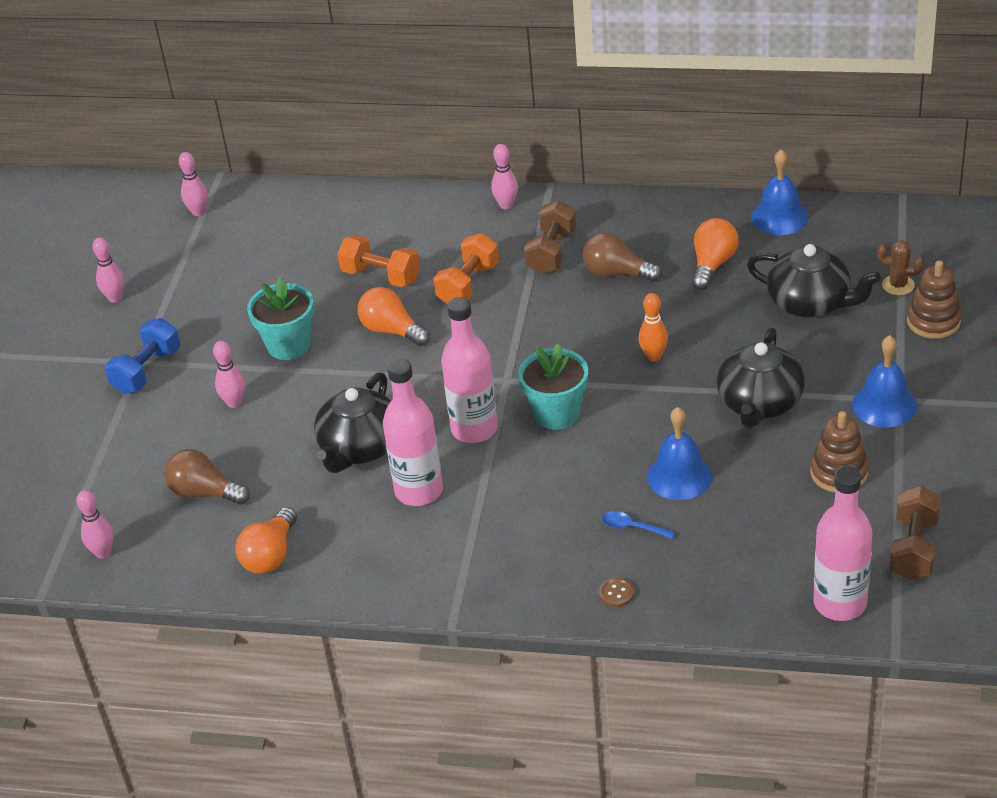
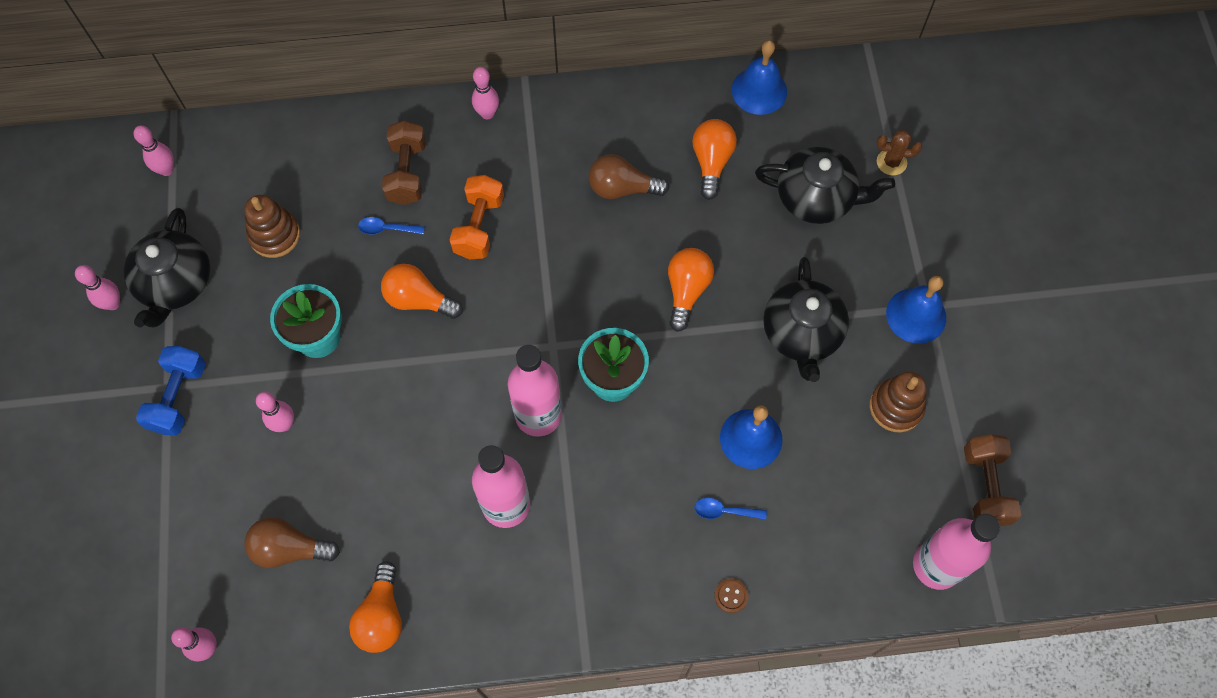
camera: 20 degrees left, 25 degrees up
(360, 448) = (431, 460): black teapot -> black teapot (175, 283)
(381, 276) = (386, 229): orange dumbbell -> blue spoon
(551, 252) = (550, 170): brown dumbbell -> brown dumbbell (407, 173)
(653, 356) = (686, 291): orange bowling pin -> orange light bulb
(933, 321) = (934, 203): brown stacking toy -> brown stacking toy (275, 235)

